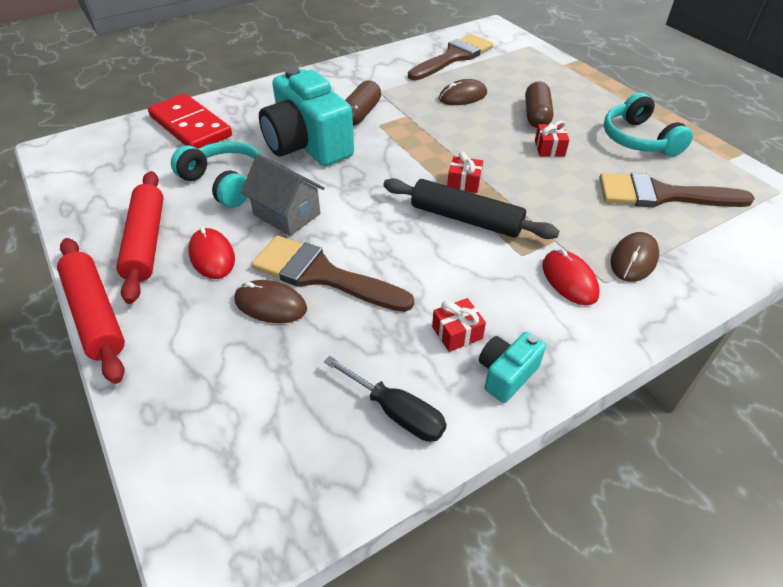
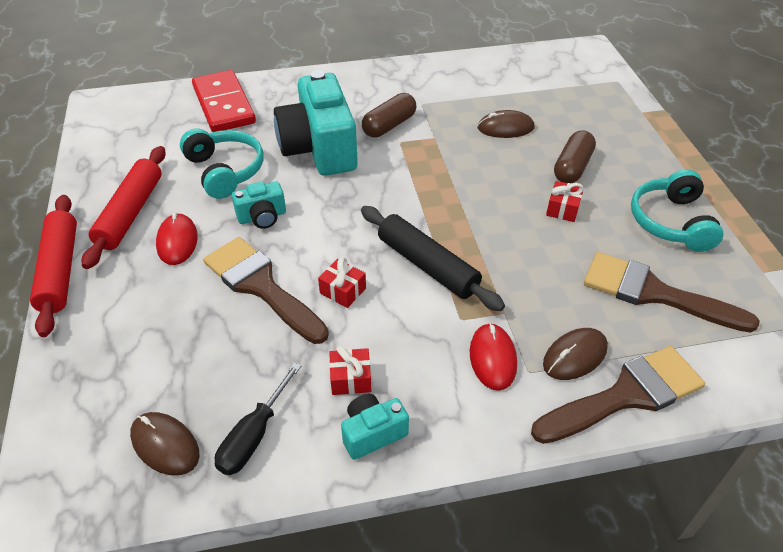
camera: 20 degrees right, 0 degrees up
(270, 304) = (202, 302): brown mouse -> brown mouse (165, 445)
(287, 214) = (262, 217): grey house -> turquoise camera
(396, 412) = (254, 435): black screwdriver -> black screwdriver turned 60 degrees clockwise
(454, 57) = (523, 79): brown brush -> brown brush (626, 395)
(464, 182) = (449, 226): red gift -> red gift (343, 291)

